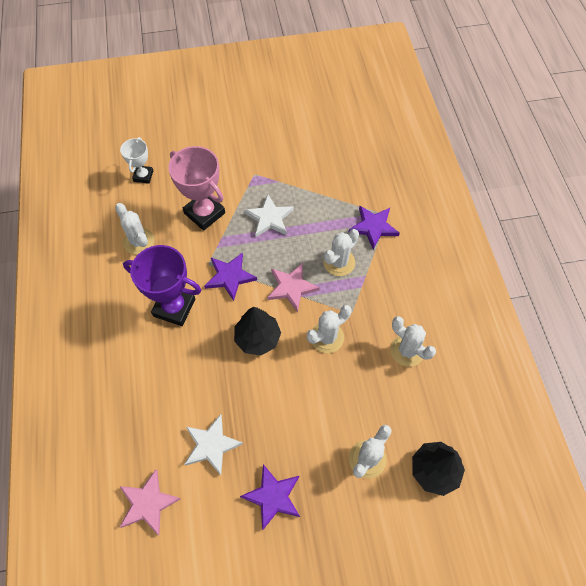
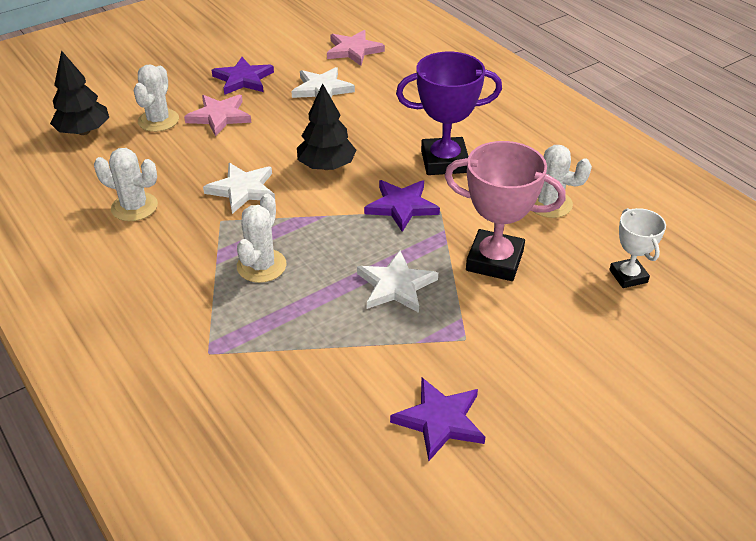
camera: 155 degrees right, 20 degrees down
(291, 287) = (313, 220): pink star -> pink star (219, 116)
(327, 337) = (242, 190): white cactus -> white star
(373, 227) = (226, 327): purple star -> purple star (440, 420)

